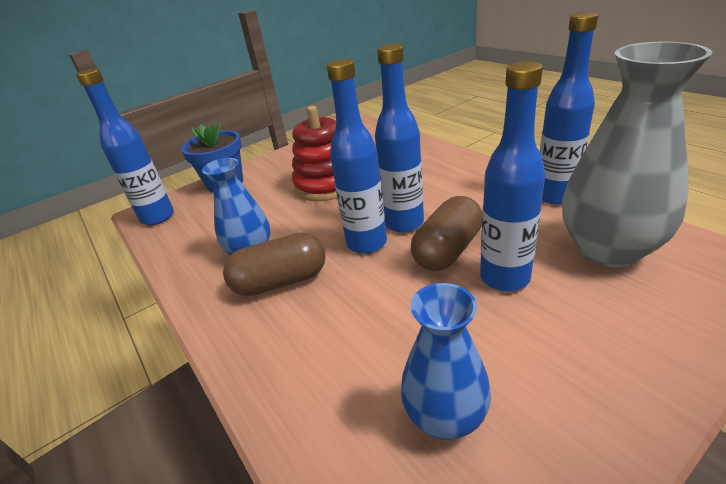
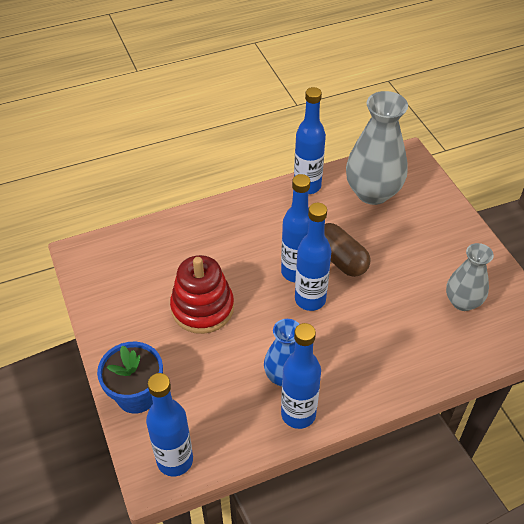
camera: 80 degrees left, 15 degrees up
(281, 281) = (332, 358): brown capsule -> none
(445, 417) = (462, 302): blue vase -> grey vase
(504, 278) = (378, 244): blue bottle -> blue bottle (298, 414)

